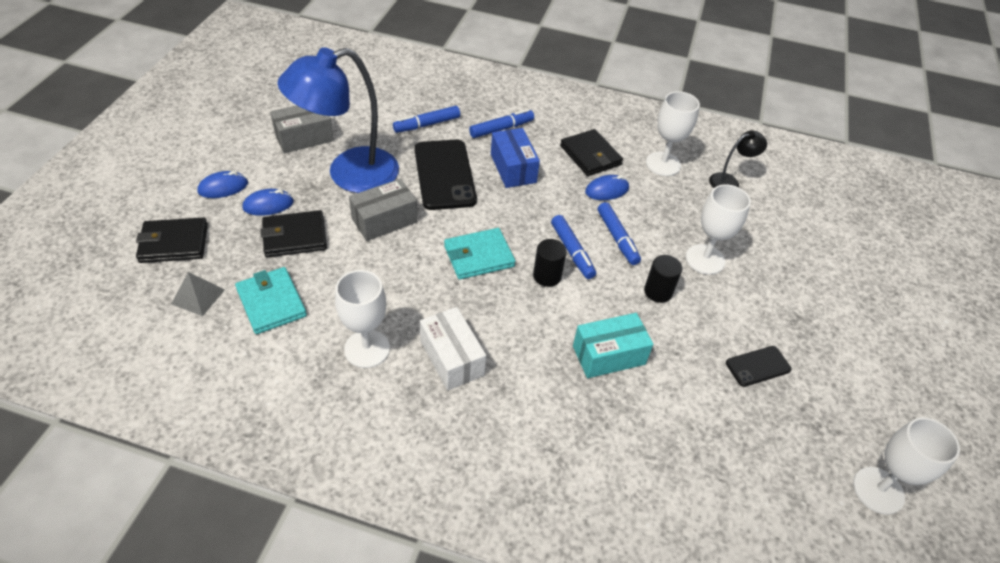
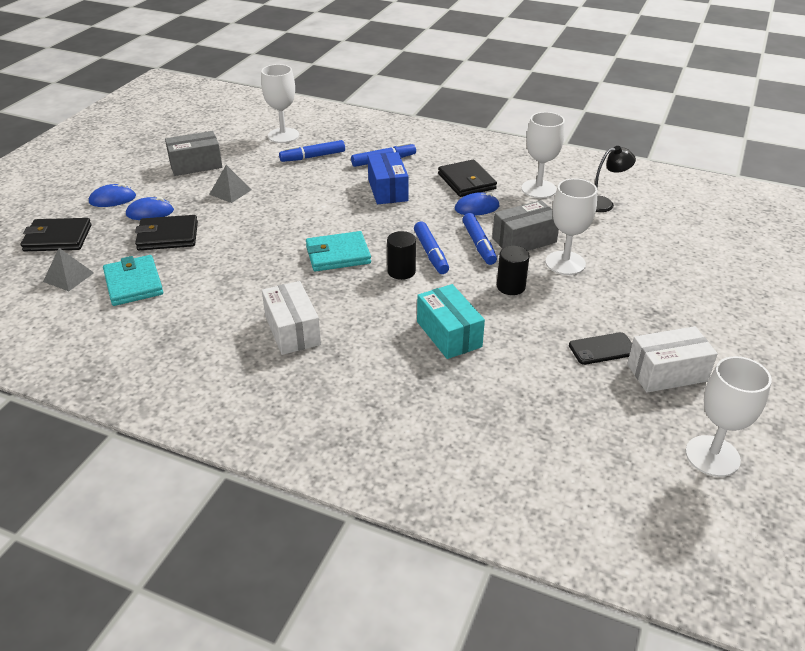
camera: 10 degrees right, 10 degrees down
(349, 174) = (230, 192): blue lamp -> grey pyramid
(367, 349) = (213, 320): white goblet -> white goblet (283, 135)
(384, 220) = (254, 226): grey box -> grey box (524, 240)
(444, 175) = (320, 194): black phone -> none
(609, 355) = (449, 334): turquoise box -> turquoise box turned 75 degrees clockwise
(822, 392) = (667, 373): none -> white box

